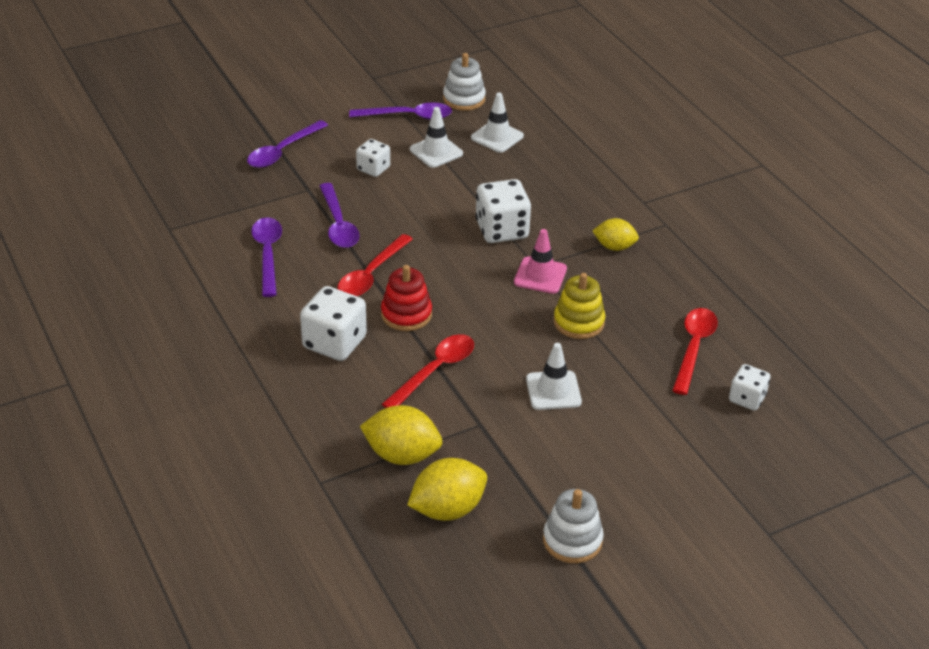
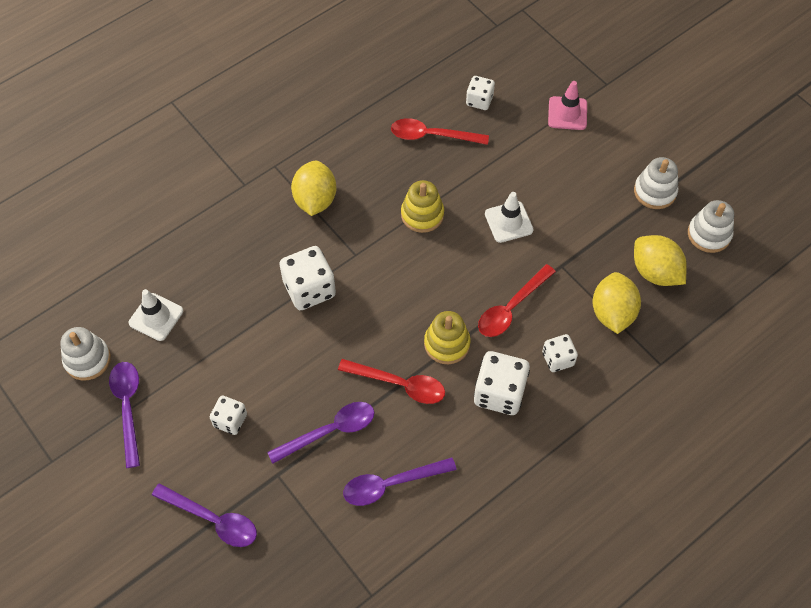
camera: 100 degrees left, 20 degrees up
(358, 395) = (558, 359): none -> white dice
(406, 314) = (447, 344): red stacking toy -> yellow stacking toy
(435, 371) = (511, 308): red spoon -> red spoon turned 75 degrees counterclockwise
(436, 152) = (190, 368): white traffic cone -> none
(491, 580) = (709, 234): none -> white stacking toy
(540, 275) = (368, 250): pink traffic cone -> pink traffic cone (567, 113)
(614, 247) = (315, 200): yellow lemon -> yellow lemon, size x1.55

